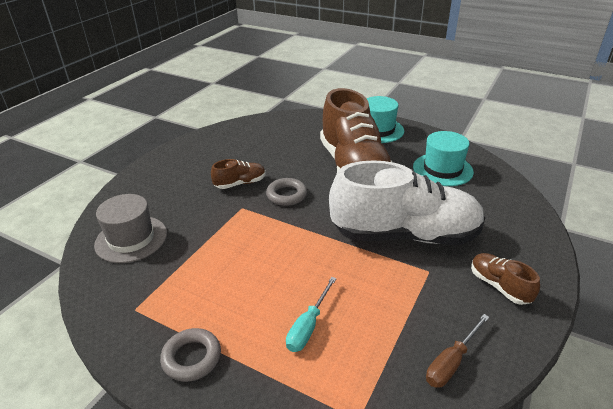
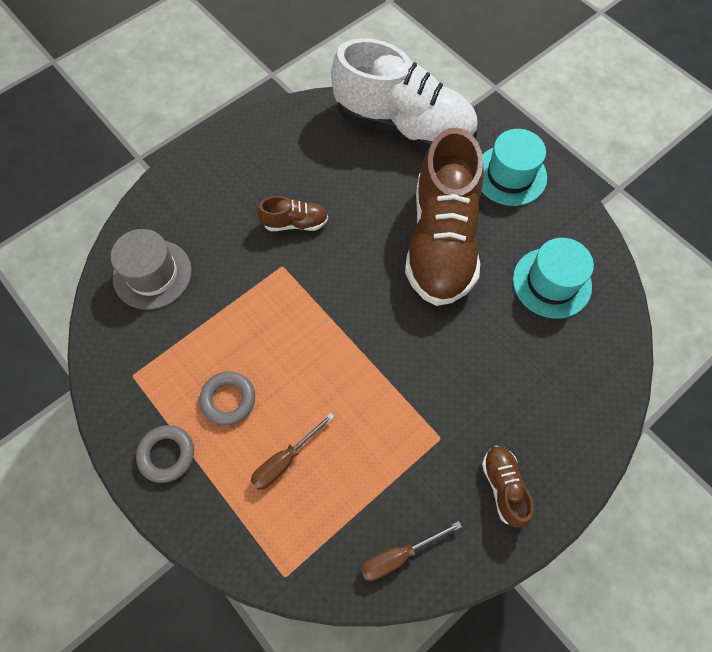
camera: 20 degrees right, 30 degrees up
(286, 195) = (340, 262): grey ring -> grey ring (228, 399)
(308, 326) = (285, 460): turquoise screwdriver -> brown screwdriver
(405, 235) = (443, 376): white shoe -> white shoe (404, 126)

